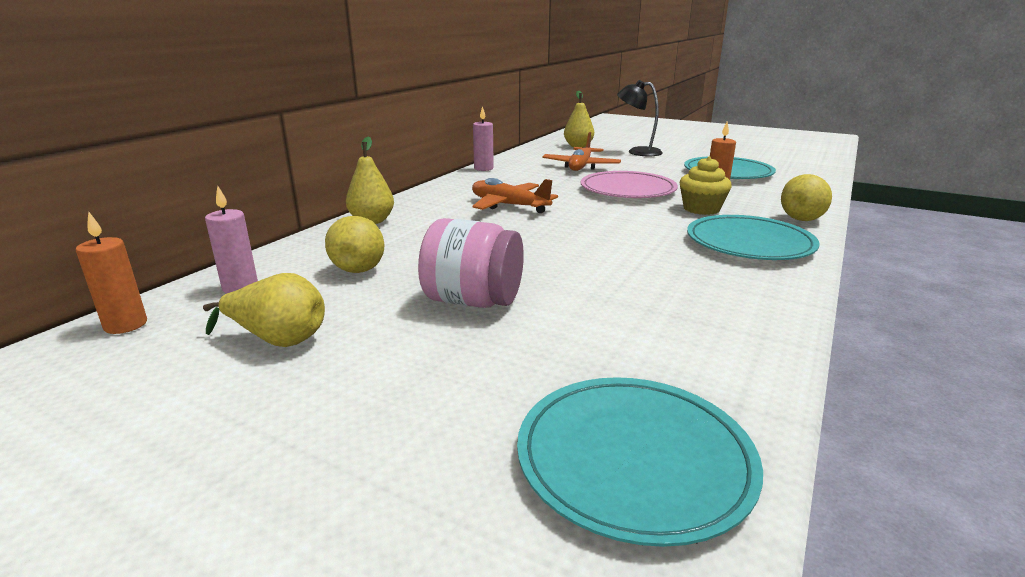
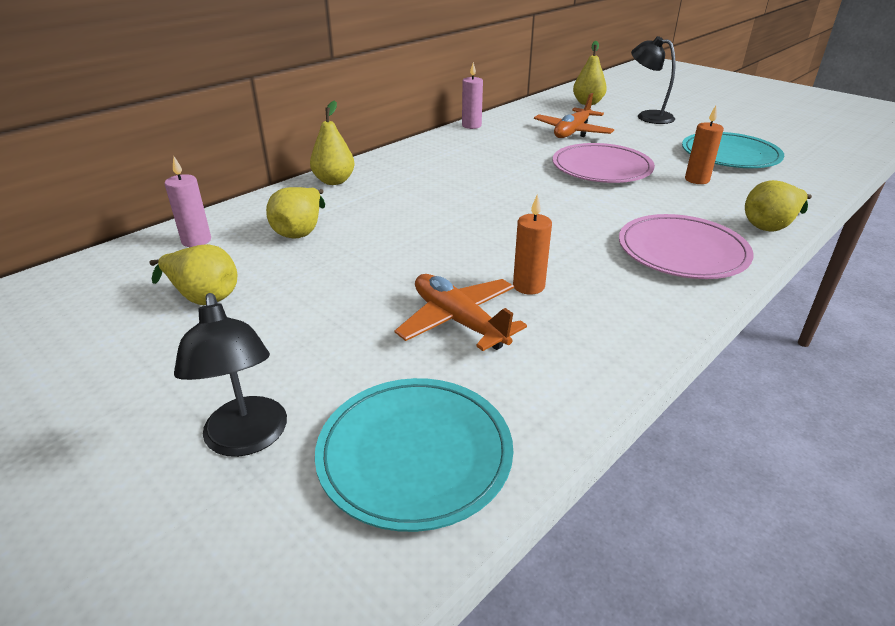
camera: 15 degrees right, 10 degrees up
(126, 325) = (102, 265): orange candle -> orange candle (528, 286)
(422, 482) = (247, 439): none -> black lamp
(473, 301) = (374, 282): pink jar -> none
(509, 206) = (468, 176): orange plane -> orange plane (459, 321)
(701, 209) = (663, 202): yellow cupcake -> none
(749, 243) = (682, 251): turquoise plate -> pink plate

